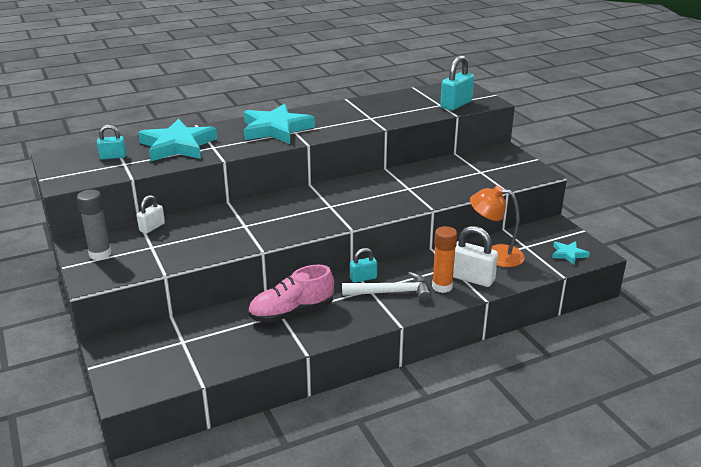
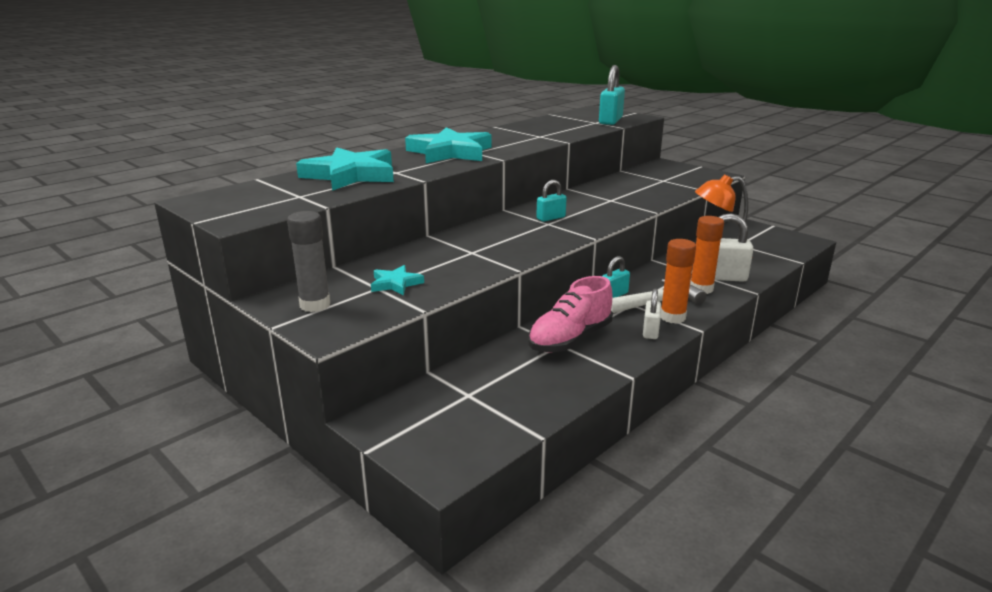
camera: 20 degrees left, 5 degrees down
(113, 157) = (277, 192): turquoise padlock -> turquoise padlock (551, 218)
(152, 227) = (358, 269): white padlock -> white padlock (650, 331)
(390, 309) = (672, 317): none -> orange glue stick
(568, 254) = (784, 244): turquoise star -> turquoise star (395, 284)

